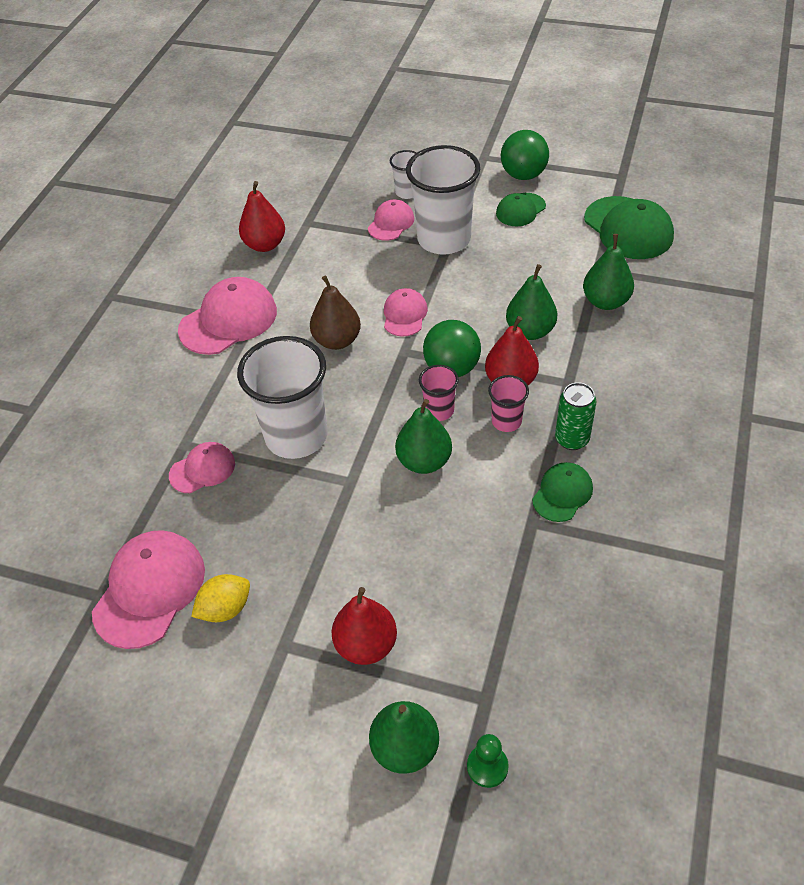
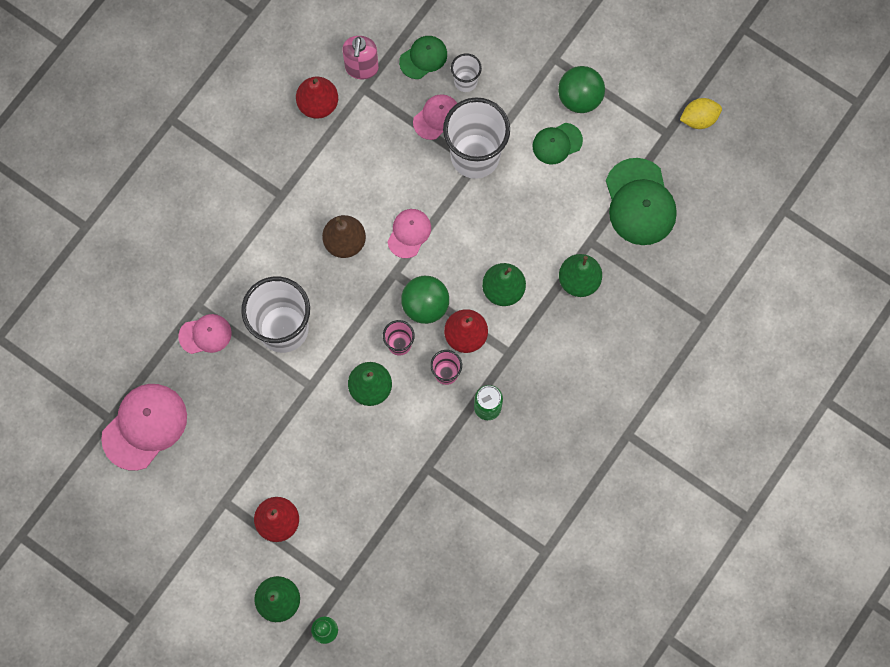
camera: 15 degrees right, 25 degrees up
(225, 609) = (193, 460): yellow lemon -> yellow lemon (699, 119)
(228, 320) = (263, 185): pink cap -> none
(299, 209) = (361, 68): none -> pink soap dispenser
(562, 493) = (459, 452): green cap -> green cap (423, 58)

